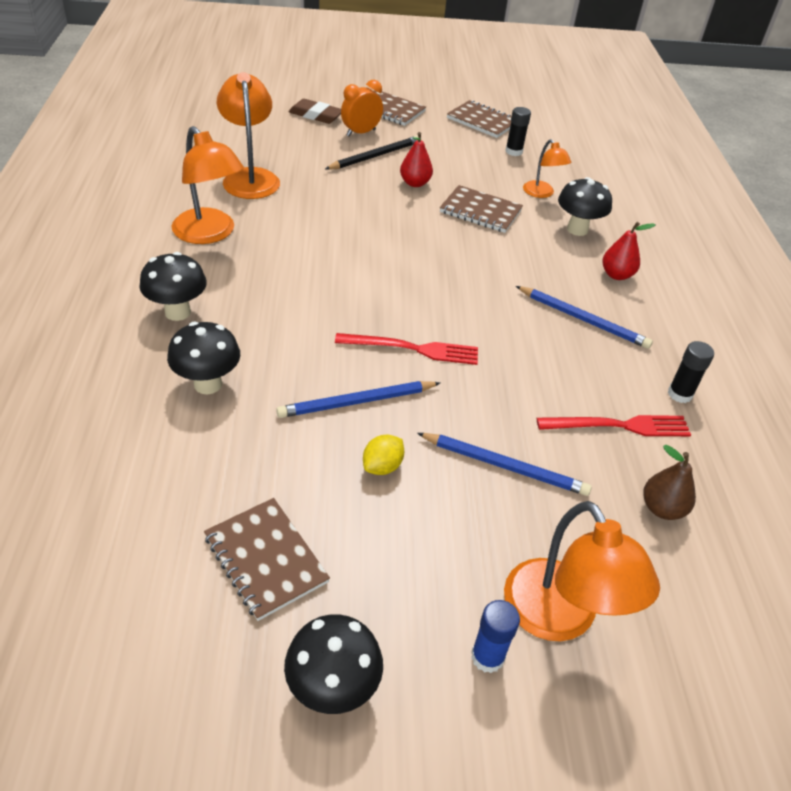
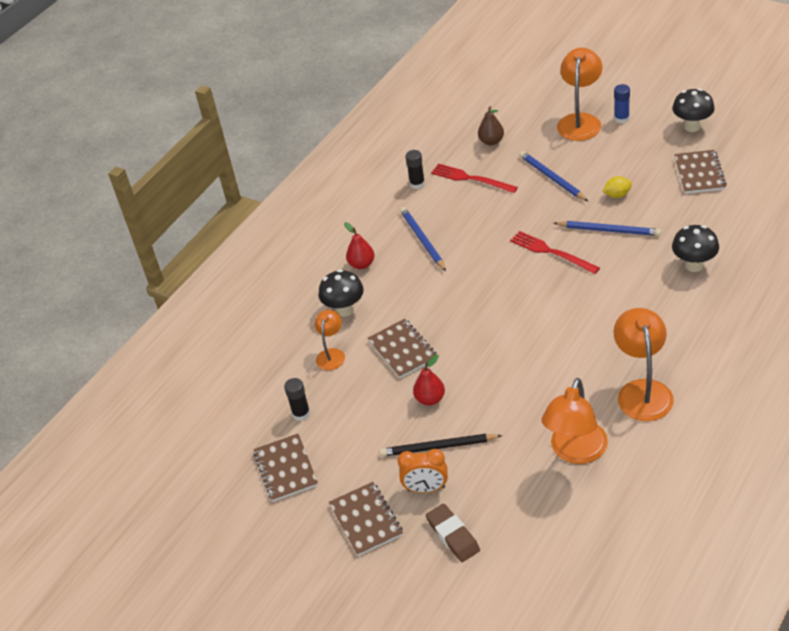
camera: 135 degrees left, 0 degrees up
(178, 312) = (695, 322): black mushroom -> none

